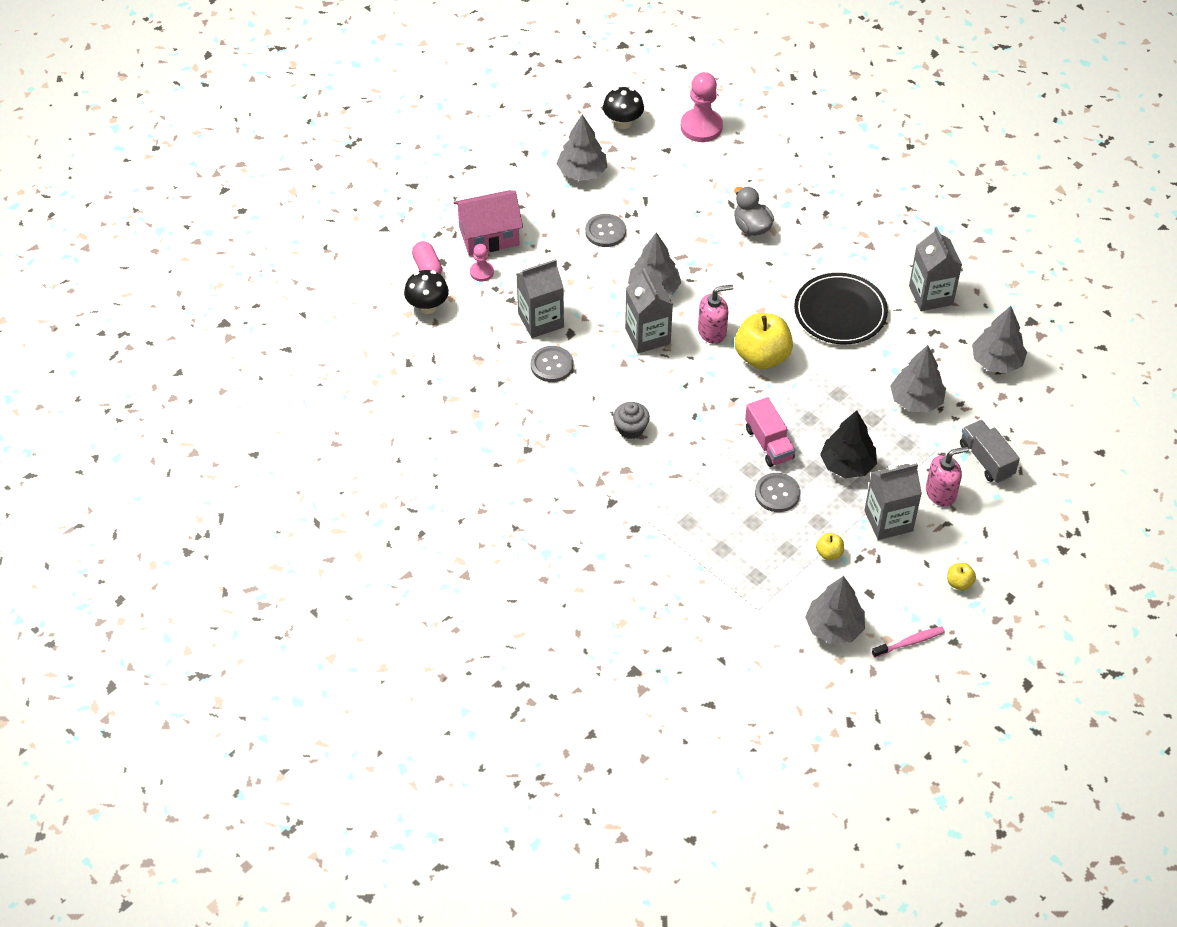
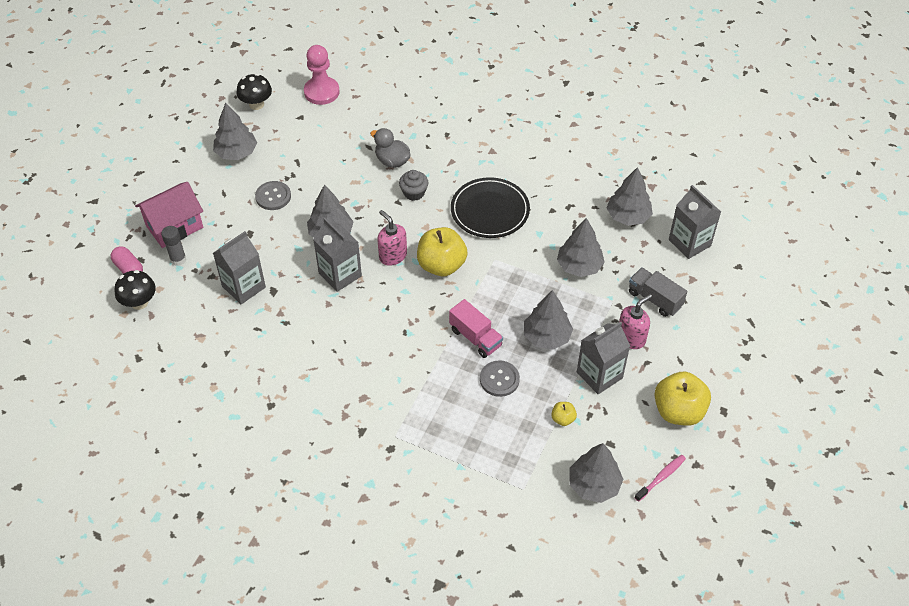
camera: 20 degrees left, 0 degrees up
(481, 272) = (178, 259): pink pawn -> grey glue stick
(552, 365) = (266, 323): grey button -> none
(631, 428) = (354, 359): grey cupcake -> grey cupcake (414, 193)
(712, 331) = (392, 256): pink soap dispenser -> pink soap dispenser turned 90 degrees counterclockwise
(847, 465) = (547, 336): black tree -> grey tree
(931, 295) = (555, 177): grey carton -> grey carton (689, 243)
(959, 583) = (678, 411): yellow apple -> yellow apple, size x2.20

